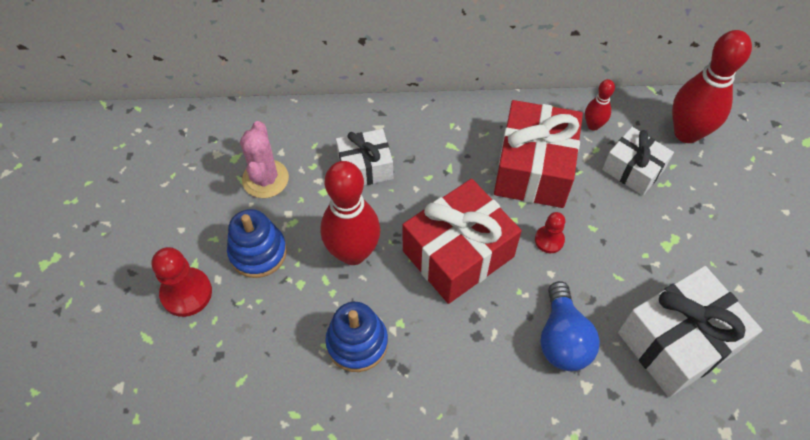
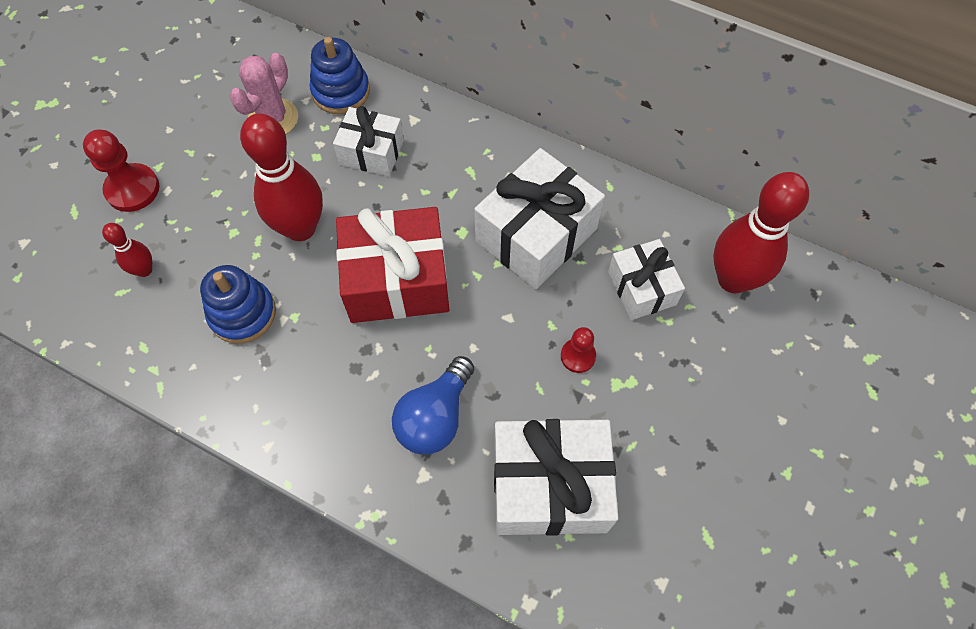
camera: 30 degrees right, 5 degrees up
(258, 252) = (218, 184): blue stacking toy -> blue stacking toy (341, 91)
(534, 168) = (536, 235): red gift -> white gift
(549, 240) = (496, 314): red pawn -> red pawn (578, 356)
(593, 125) = (634, 221): red bowling pin -> red bowling pin (144, 270)

